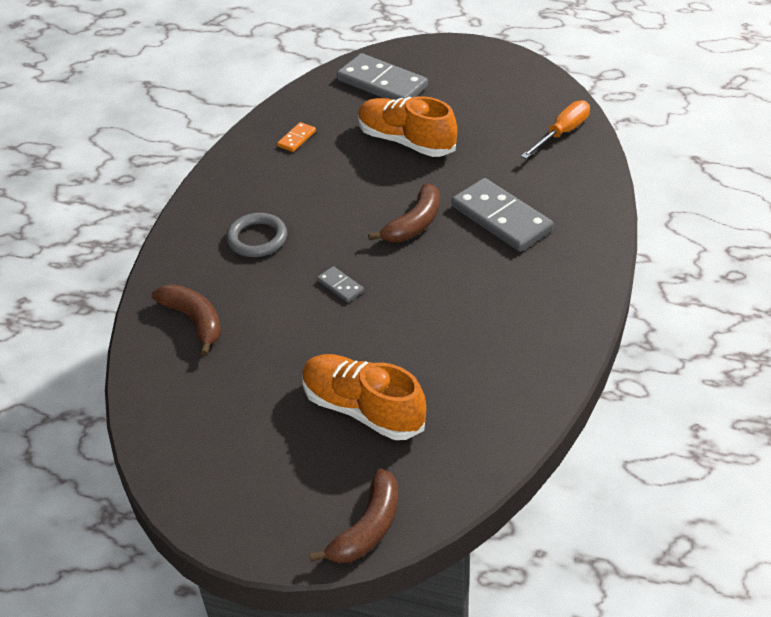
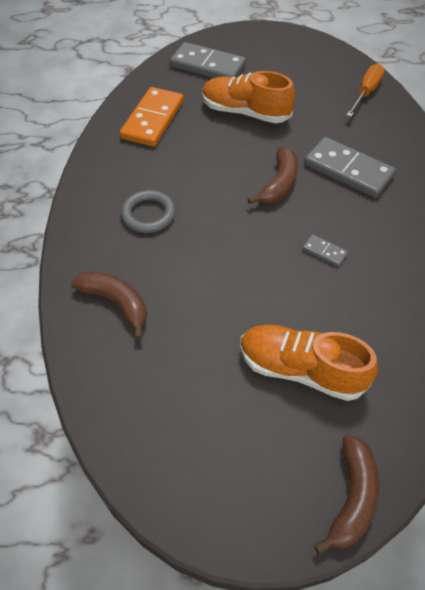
camera: 15 degrees left, 10 degrees up
(296, 139) = (153, 120): orange domino -> orange domino, size x2.22
(340, 286) = (237, 249): grey domino -> grey domino (324, 252)

